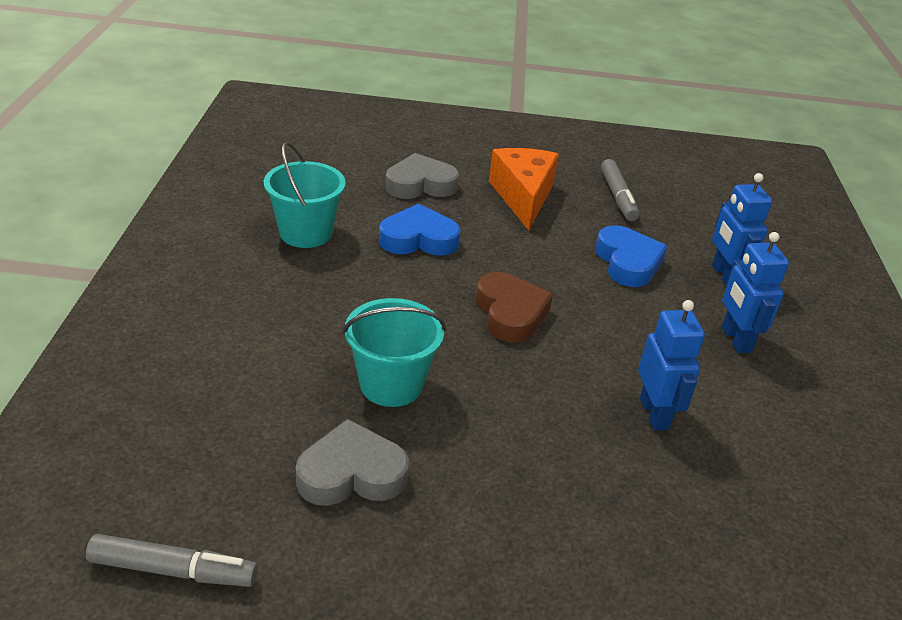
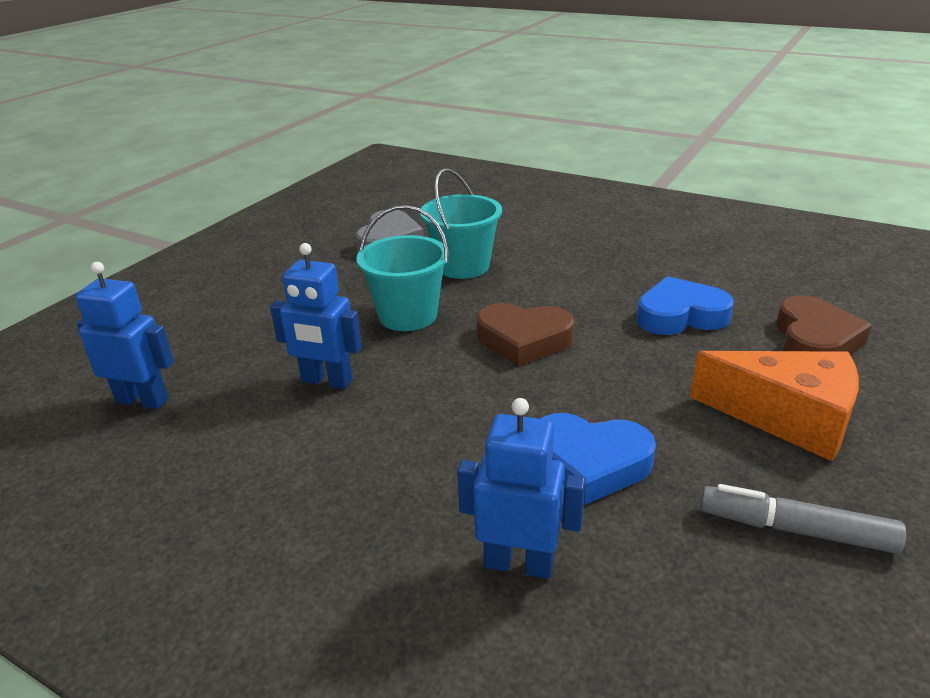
camera: 120 degrees right, 5 degrees down
(173, 570) = (369, 194): grey marker -> none
(305, 233) = (701, 260): turquoise bucket -> turquoise bucket (408, 315)
(418, 239) = (680, 315): blue heart -> blue heart turned 120 degrees counterclockwise
(420, 184) = (814, 340): grey heart -> brown heart
(735, 340) = (379, 497): blue robot -> blue robot (142, 400)

